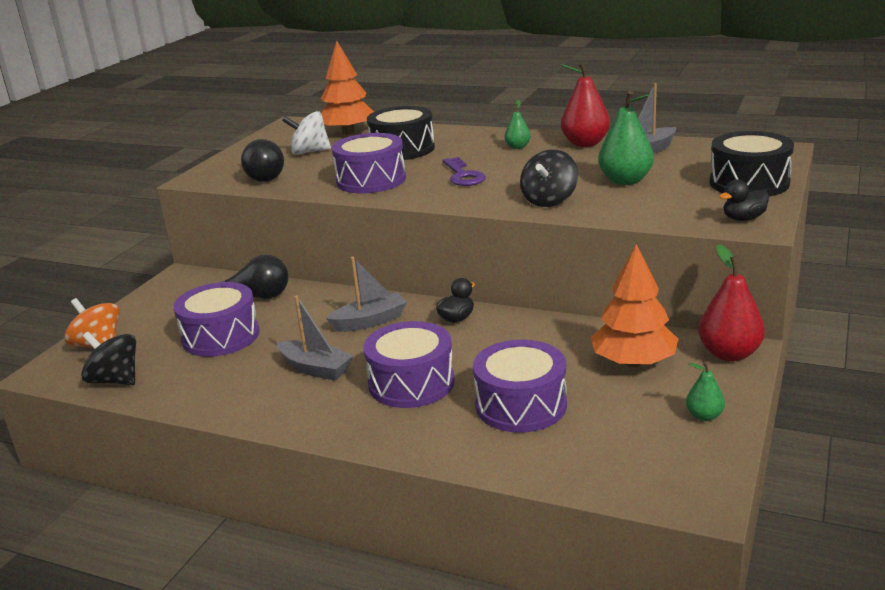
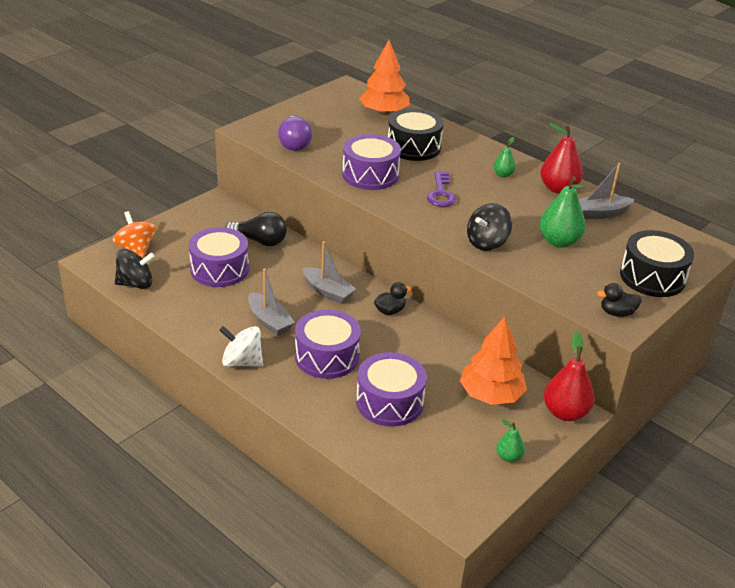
camera: 15 degrees right, 10 degrees up
(115, 380) = (135, 284): black spinning top -> black spinning top turned 120 degrees clockwise
(262, 176) = (294, 143): black light bulb -> purple light bulb
(309, 152) = (342, 126): white spinning top -> white spinning top (242, 362)
(370, 321) = (328, 292): grey boat -> grey boat turned 45 degrees clockwise

